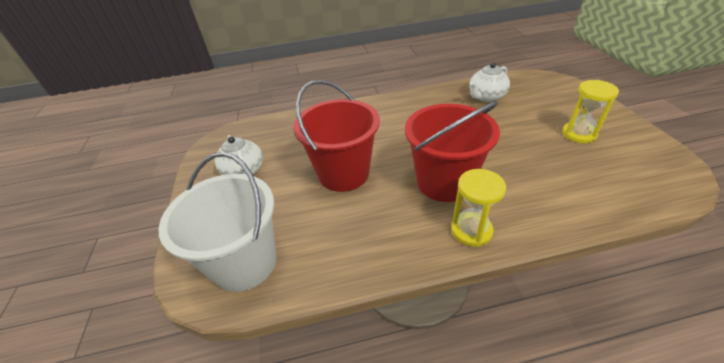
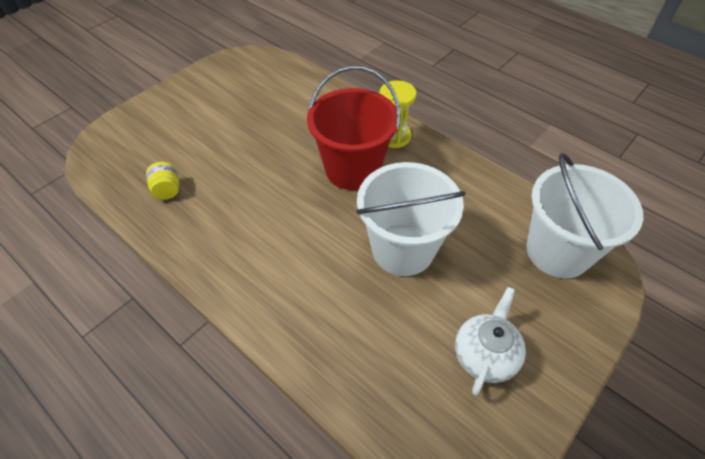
camera: 130 degrees left, 10 degrees up
(343, 173) = (403, 249): red bucket -> white bucket
(486, 97) = (167, 190): white teapot -> yellow jar
(579, 134) = (216, 109): yellow hourglass -> none

